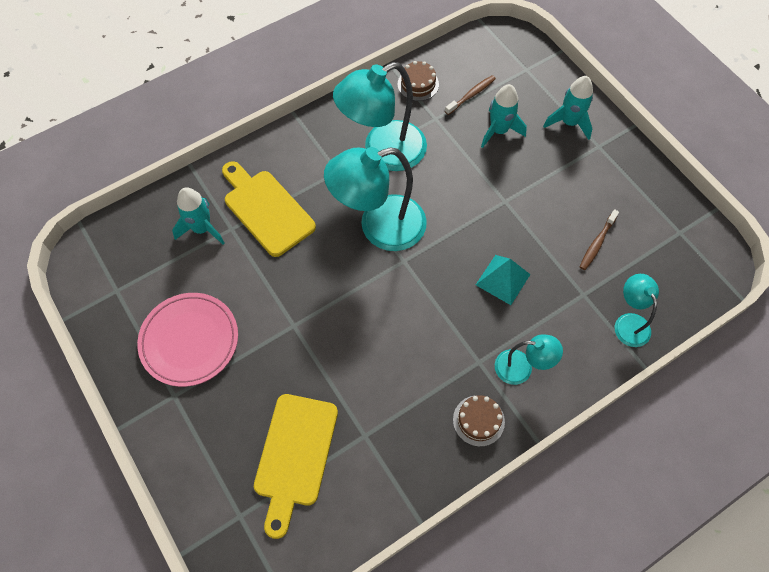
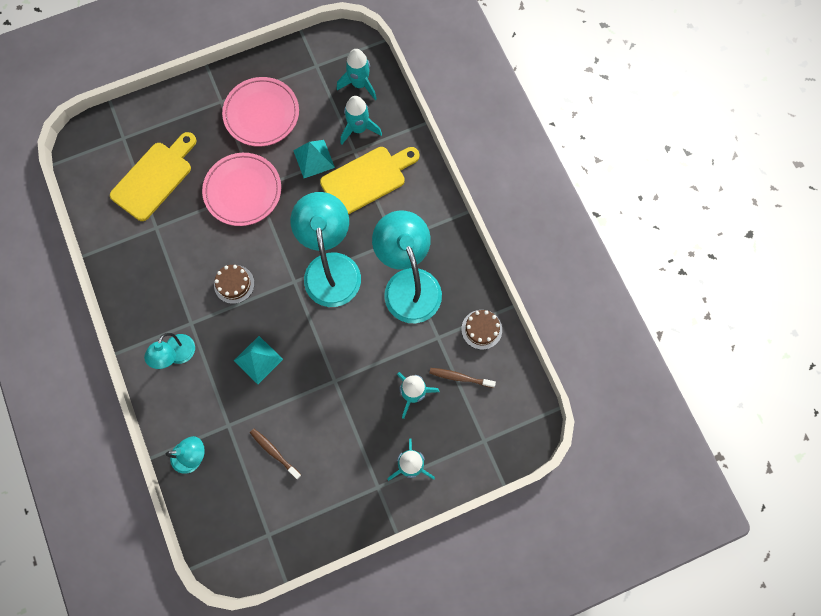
camera: 100 degrees right, 10 degrees up
(141, 238) = (359, 84): none -> turquoise rocket
(246, 269) = (314, 159): none -> turquoise pyramid
(295, 455) = (154, 178): yellow cutting board -> yellow cutting board turned 105 degrees clockwise
(299, 340) = (243, 191): none -> pink plate
(471, 95) = (460, 377): brown toothbrush -> brown toothbrush turned 135 degrees clockwise
(478, 420) = (144, 312): brown cake -> brown cake (234, 284)

